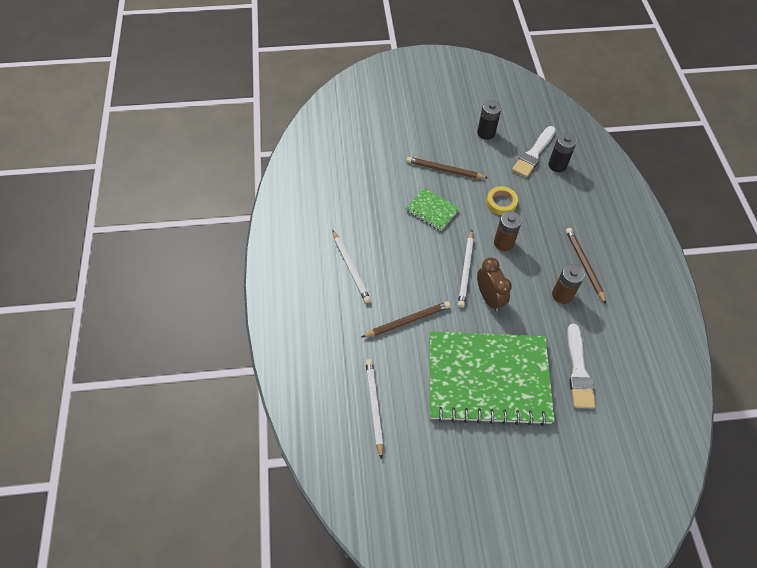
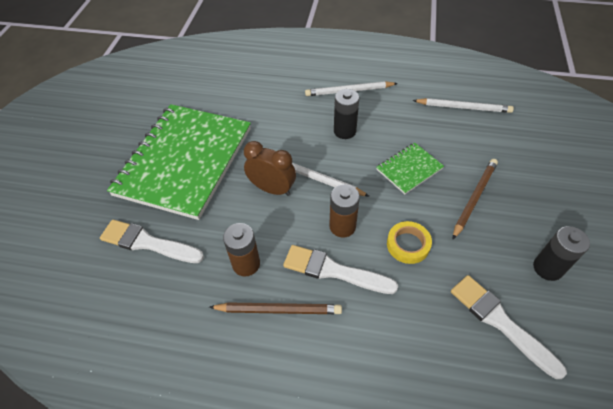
camera: 110 degrees right, 5 degrees down
(374, 406) = (205, 82): white pencil -> white pencil (463, 107)
(407, 321) = (274, 118): brown pencil -> none
(489, 298) = (272, 189): brown clock -> brown clock turned 150 degrees counterclockwise
(541, 240) = (334, 271): none -> white brush
(557, 165) = (472, 350): black battery -> black battery (344, 131)

